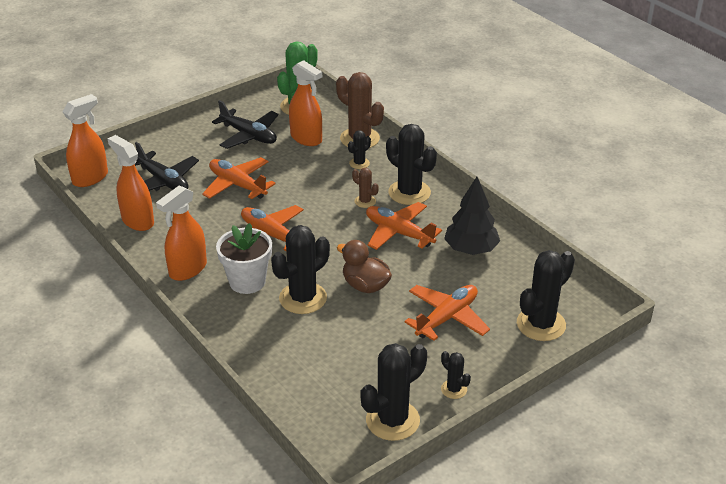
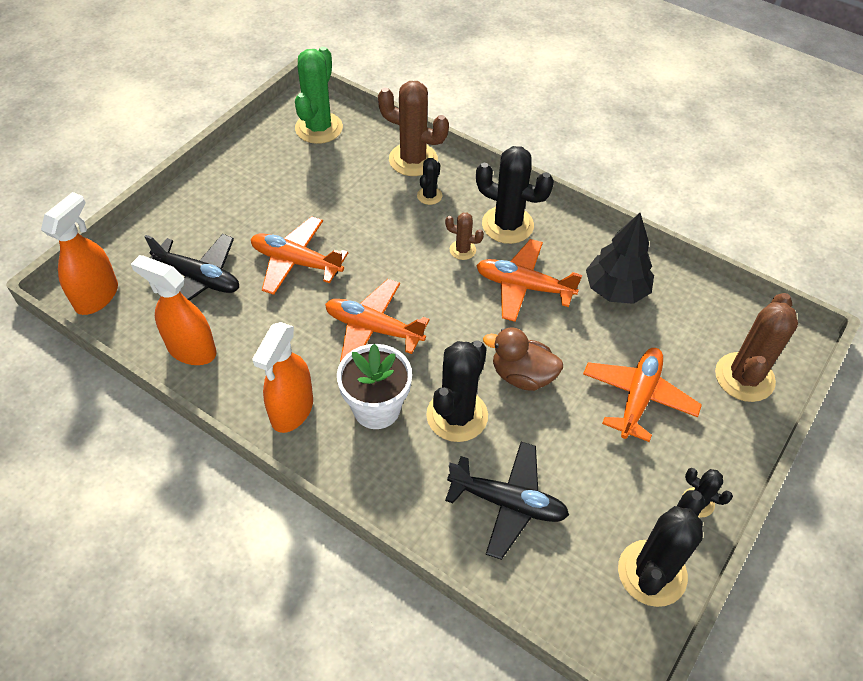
camera: 20 degrees left, 15 degrees up
(249, 135) = (276, 184): black plane -> black plane (507, 503)
(306, 138) = (349, 173): orange spray bottle -> none
(541, 324) = (744, 377): black cactus -> brown cactus

